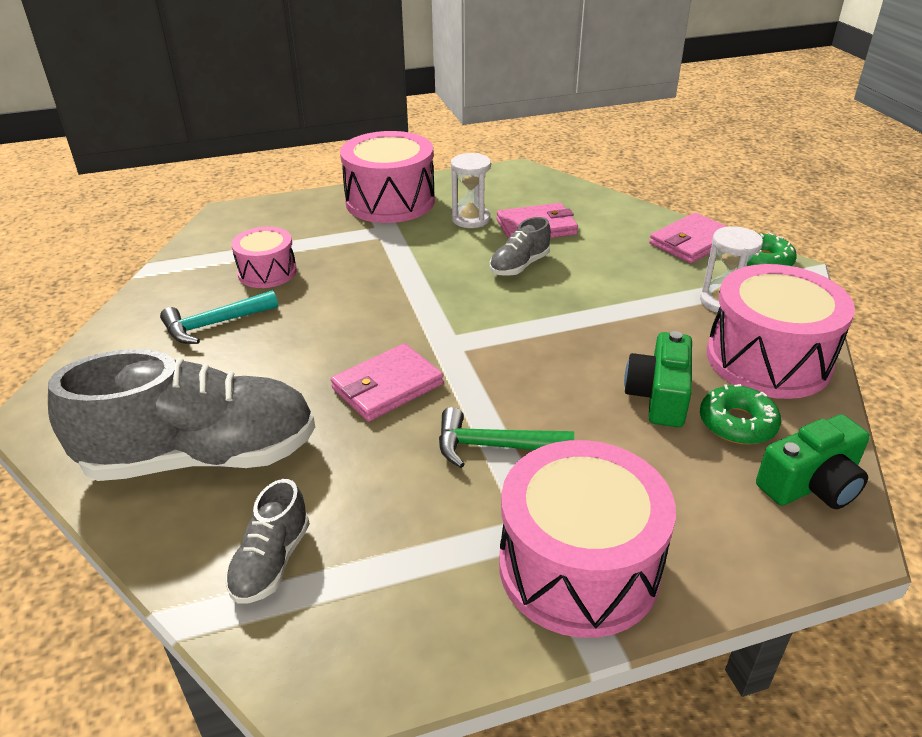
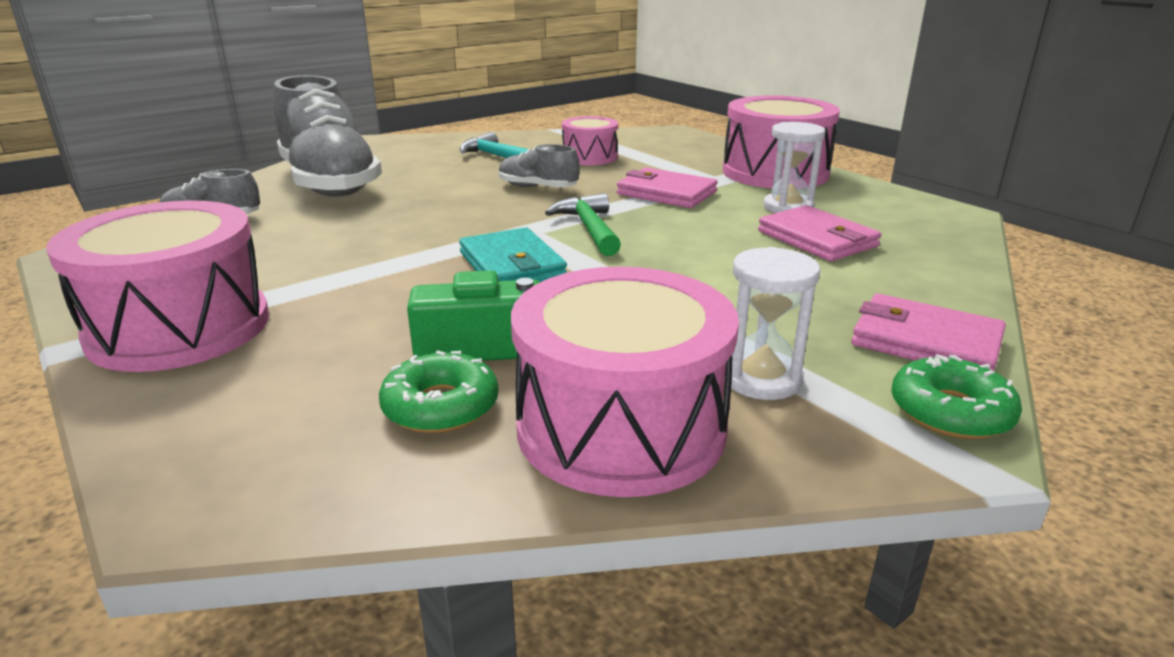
camera: 70 degrees right, 10 degrees down
(387, 386) = (439, 219): pink wallet -> pink wallet (666, 193)
(493, 446) = (360, 270): green hammer -> green hammer (589, 228)
(519, 266) = (711, 241): grey shoe -> grey shoe (538, 188)
(521, 361) = (512, 265): none -> turquoise wallet
(811, 484) = (311, 475): green camera -> none

